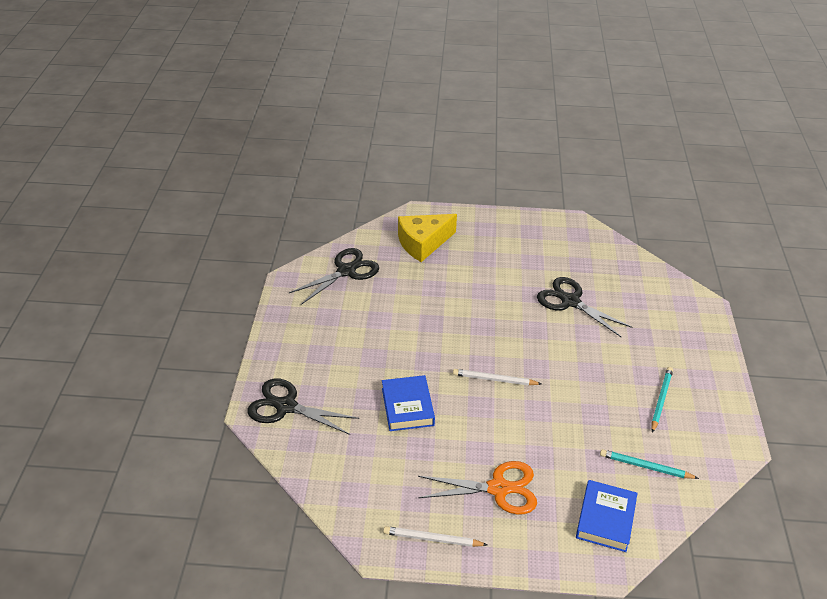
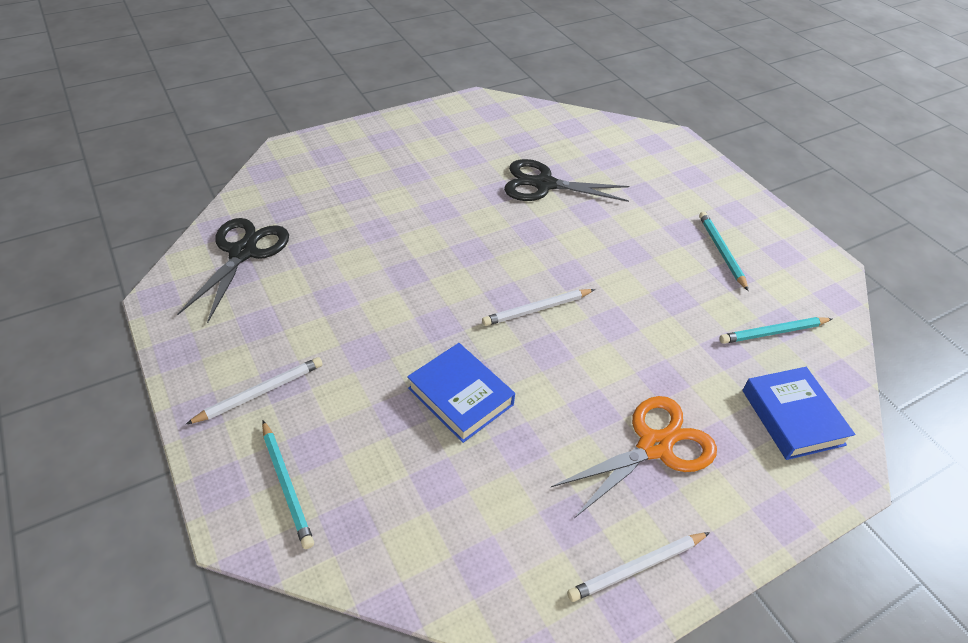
camera: 35 degrees left, 5 degrees up
(286, 406) = (287, 485): black scissors -> turquoise pencil
(304, 354) = (260, 392): none -> white pencil
(423, 243) = (322, 181): yellow cheese -> none

